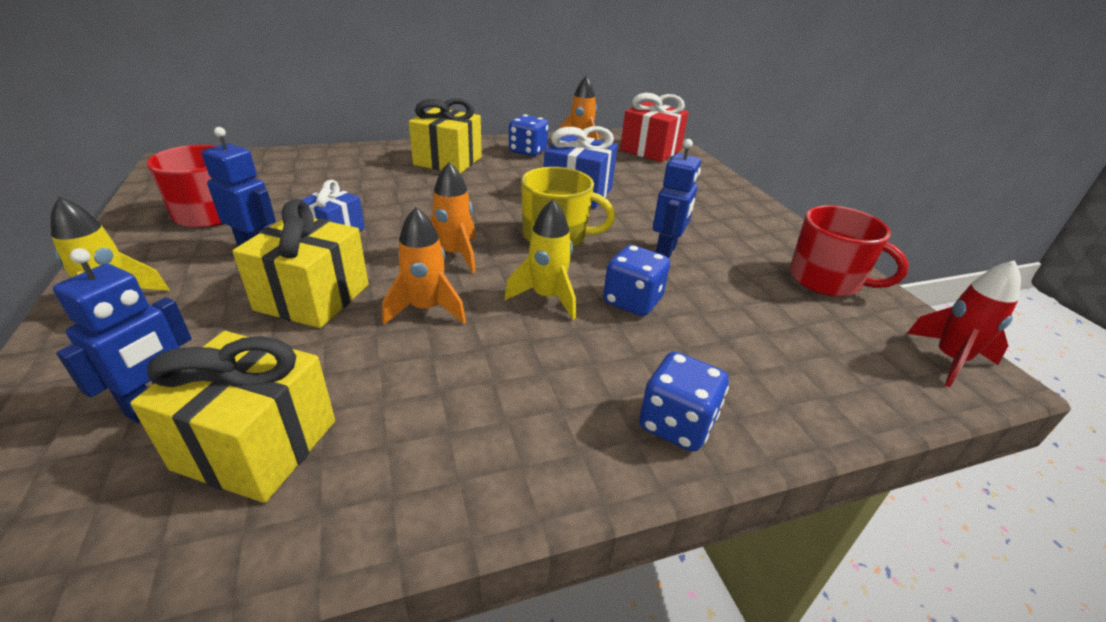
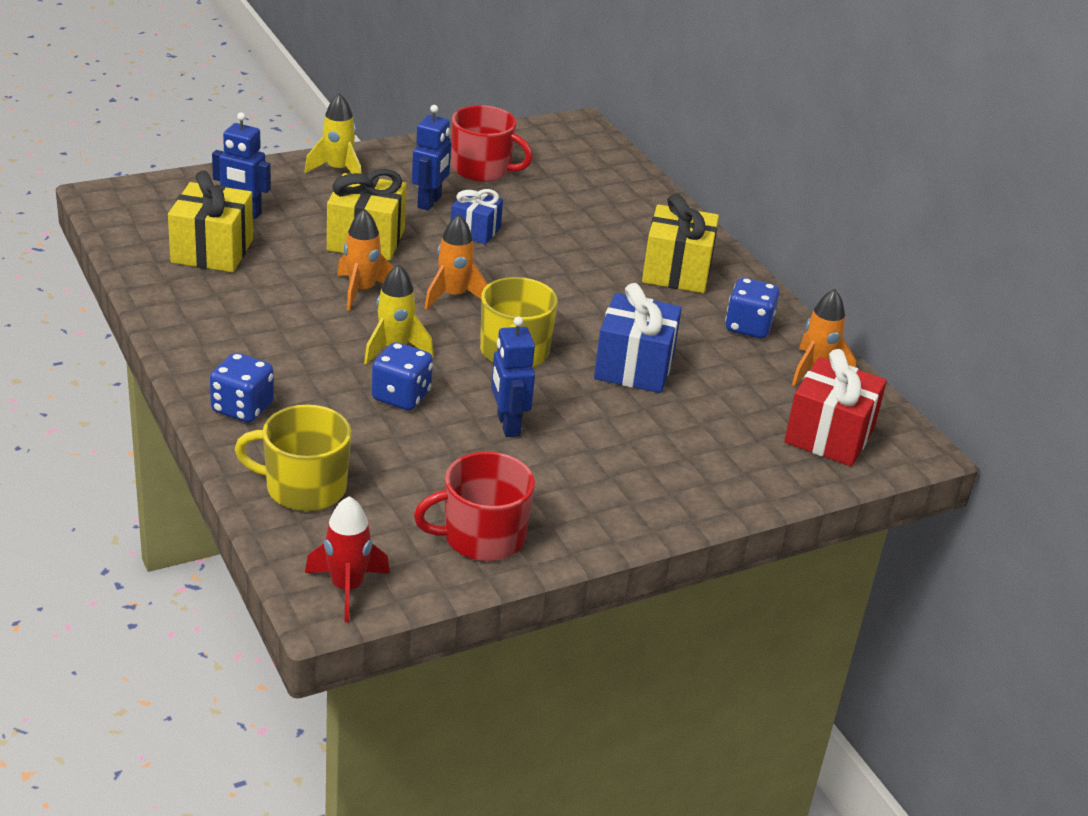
camera: 80 degrees right, 0 degrees up
(666, 251) = (507, 425): blue robot -> blue robot turned 60 degrees clockwise
(812, 379) = (304, 488): none -> yellow mug
(826, 280) = (482, 537): red mug -> red mug turned 45 degrees clockwise

